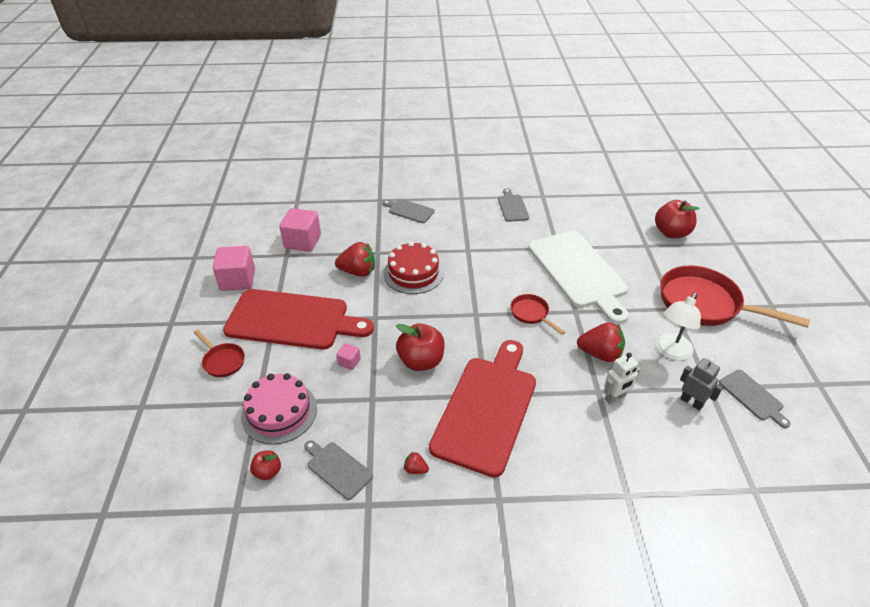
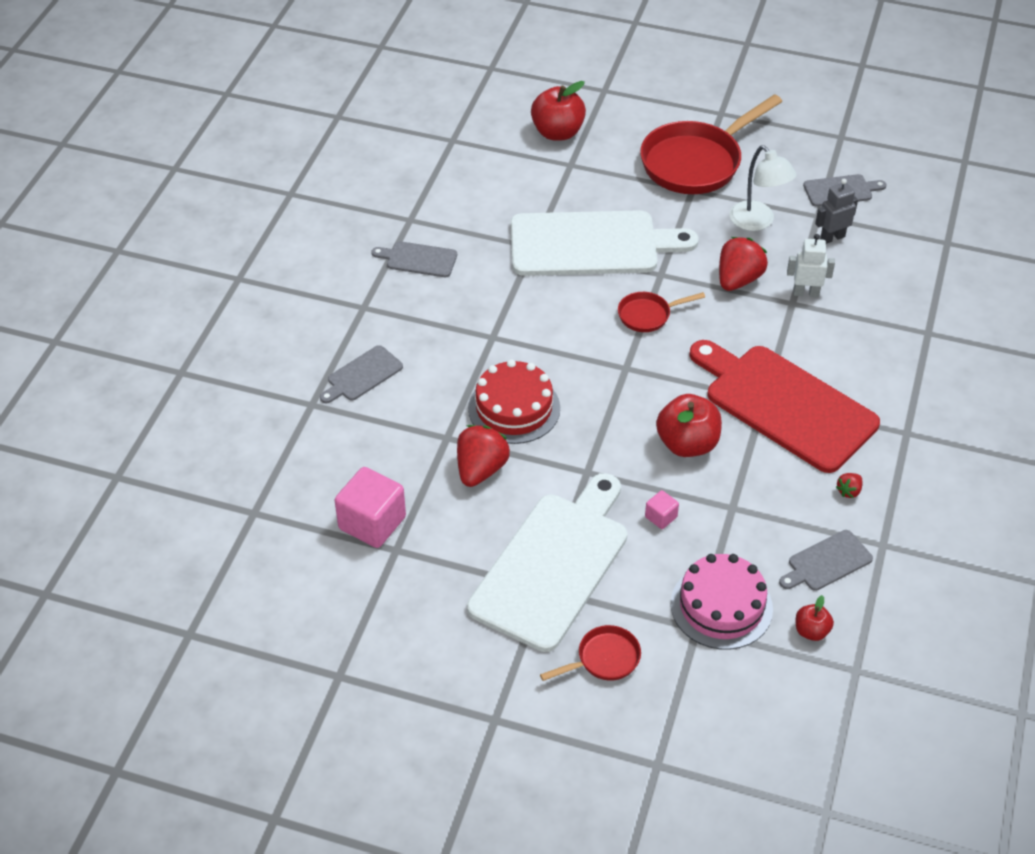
camera: 70 degrees left, 5 degrees up
(238, 280) = (429, 621): pink cube -> none
(292, 320) = (553, 565): red cutting board -> white cutting board
(615, 397) = (806, 293): white robot -> white robot turned 75 degrees counterclockwise

